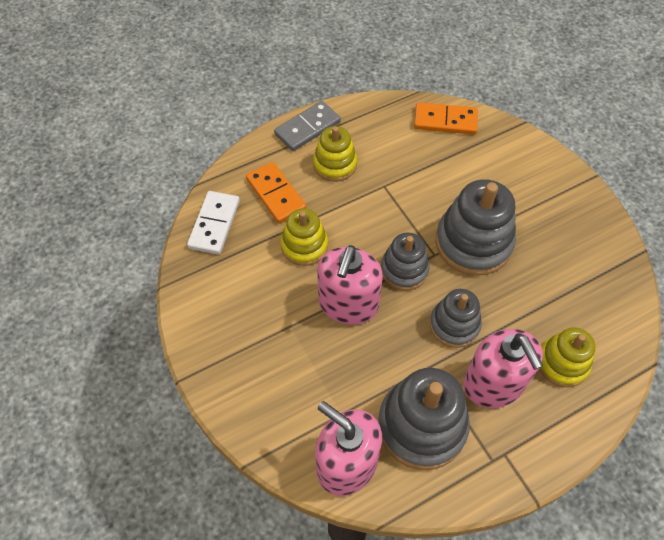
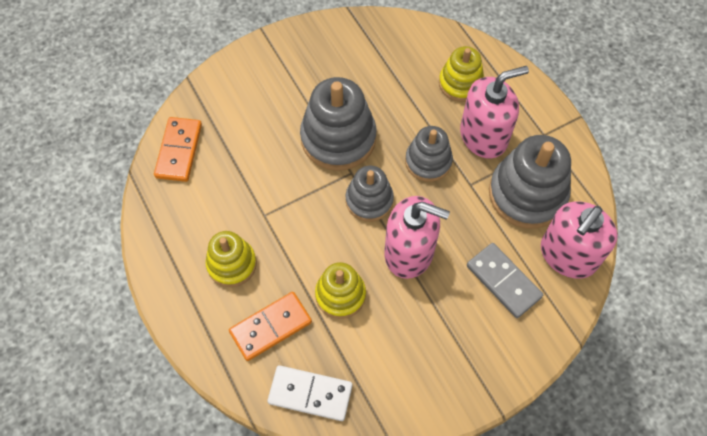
camera: 90 degrees left, 5 degrees up
(307, 128) = (174, 294): grey domino -> grey domino (503, 281)

